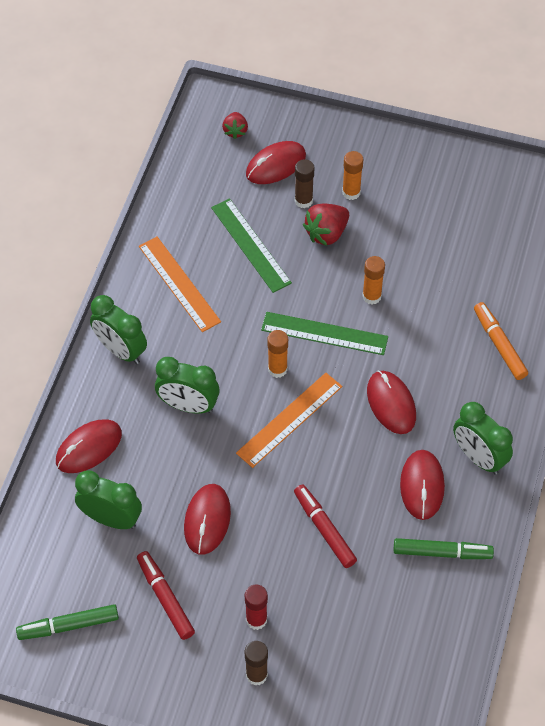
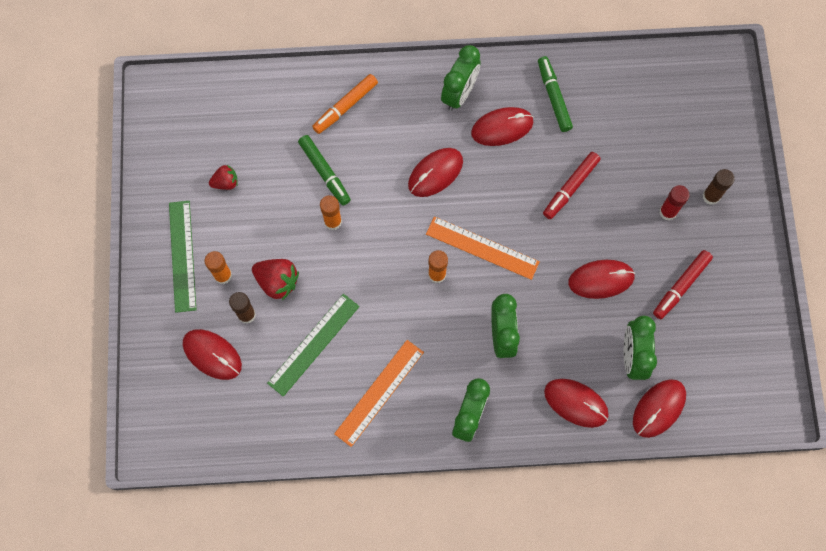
camera: 110 degrees left, 15 degrees up
(46, 523) = (659, 408): none -> red mouse
(68, 626) = (737, 351): green marker -> green marker (325, 172)
(235, 131) = (182, 408): red strawberry -> red strawberry (226, 182)
(324, 333) = (386, 248): green ruler -> green ruler (182, 256)

